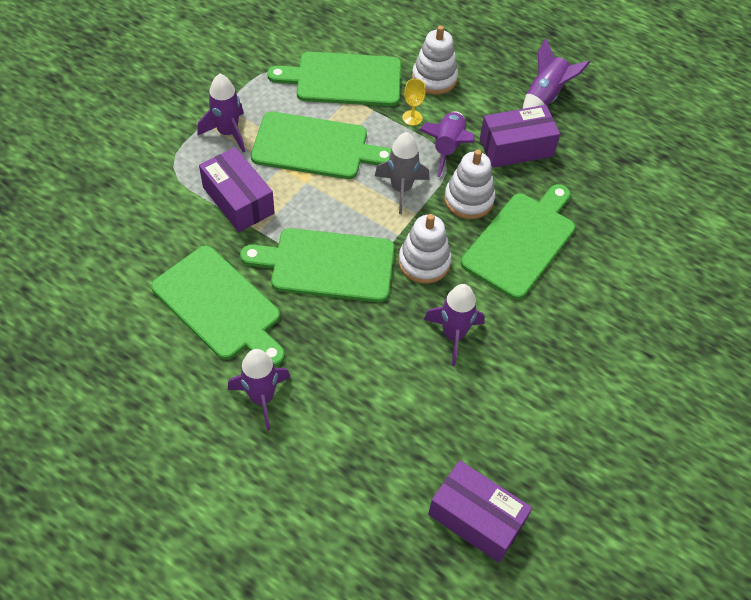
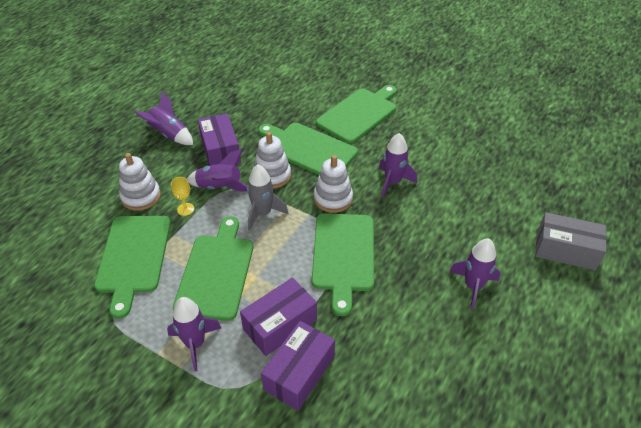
camera: 90 degrees left, 10 degrees down
(220, 306) = (396, 325): green cutting board -> green cutting board (359, 114)
(308, 535) = (565, 250): none -> grey box
(476, 518) = (520, 171): purple box -> purple box (299, 373)

